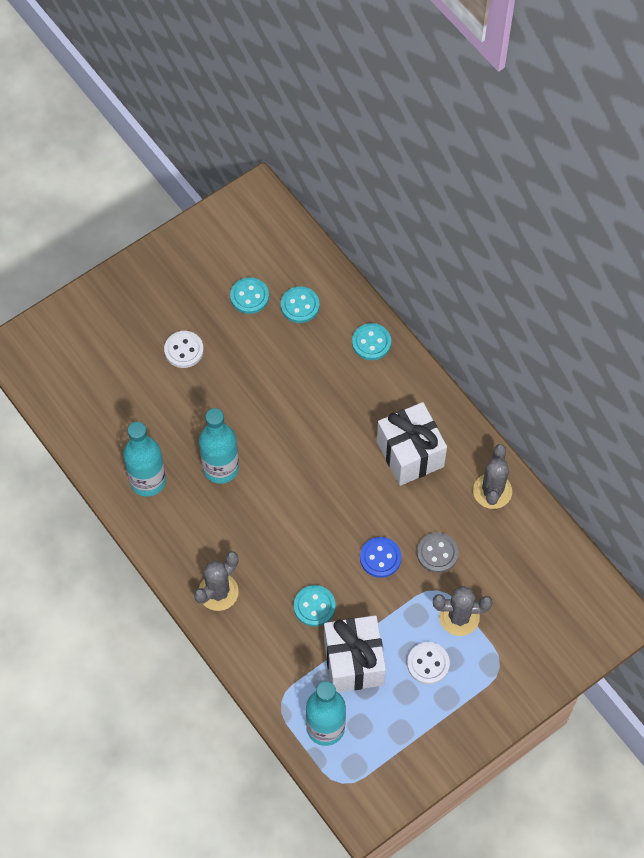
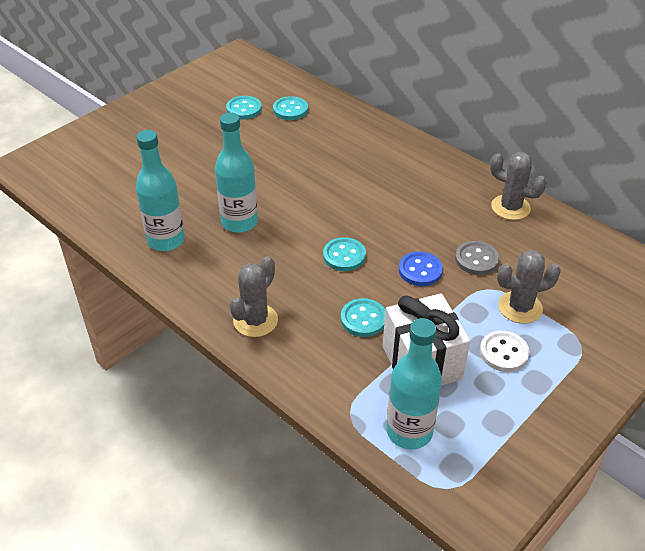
camera: 10 degrees left, 20 degrees down
(184, 350) = (189, 147): white button -> none
(371, 342) = (361, 125): turquoise button -> turquoise button (344, 256)
(410, 454) = (422, 191): white gift -> none
(492, 491) = (510, 207): grey cactus -> grey cactus turned 60 degrees counterclockwise

